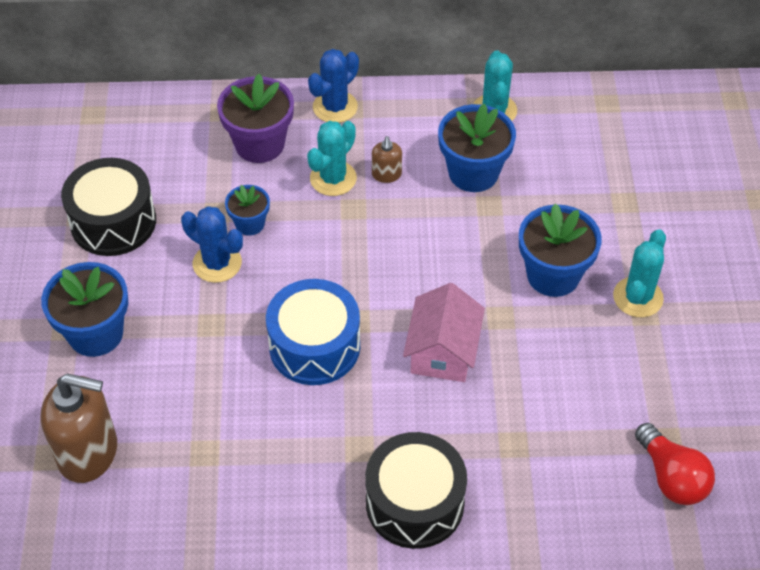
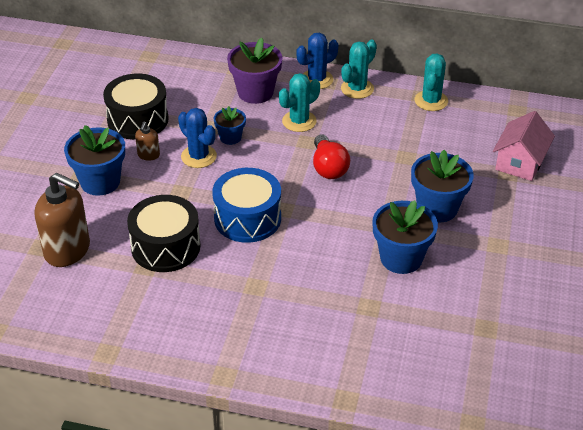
camera: 15 degrees right, 10 degrees down
(386, 174) = (338, 126): brown soap dispenser -> brown soap dispenser (148, 155)
(415, 503) = (282, 328): black drum -> black drum (165, 247)
(443, 351) = (338, 239): pink house -> pink house (520, 162)
(473, 173) = (401, 135): blue flower pot -> blue flower pot (401, 258)
(638, 297) = (496, 234): turquoise cactus -> turquoise cactus (357, 89)
(671, 477) = (481, 352): red light bulb -> red light bulb (328, 167)

